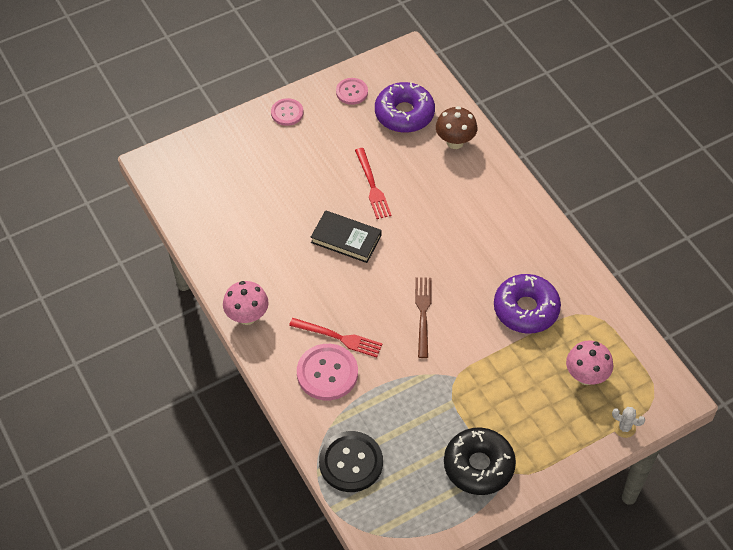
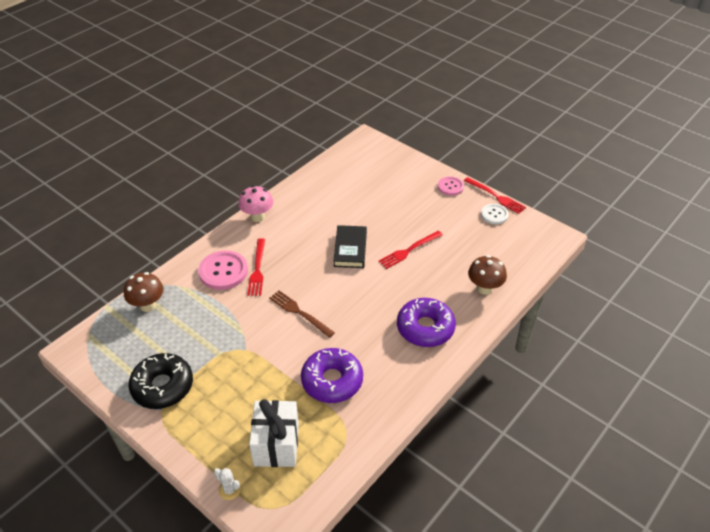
camera: 70 degrees right, 10 degrees down
(323, 79) = (496, 196): none -> red fork
(351, 462) = (148, 305): black button -> brown mushroom
(352, 92) = (494, 215): pink button -> white button
(404, 114) = (493, 250): purple donut -> purple donut (425, 328)
(423, 313) = (299, 312): brown fork -> brown fork turned 120 degrees counterclockwise
(586, 376) = (276, 444): pink mushroom -> white gift
(624, 428) = (229, 490): white cactus -> white cactus turned 60 degrees counterclockwise

